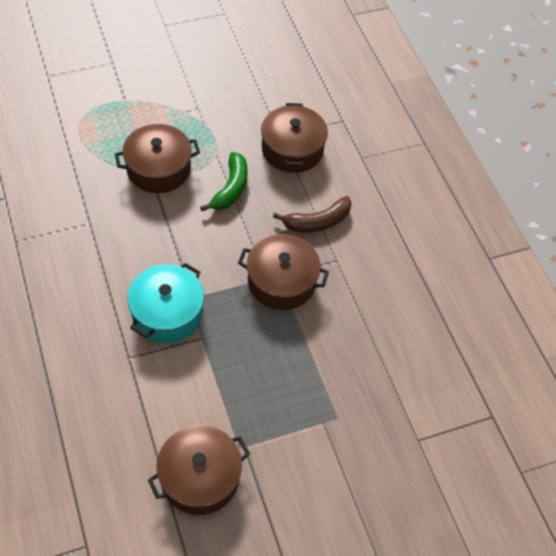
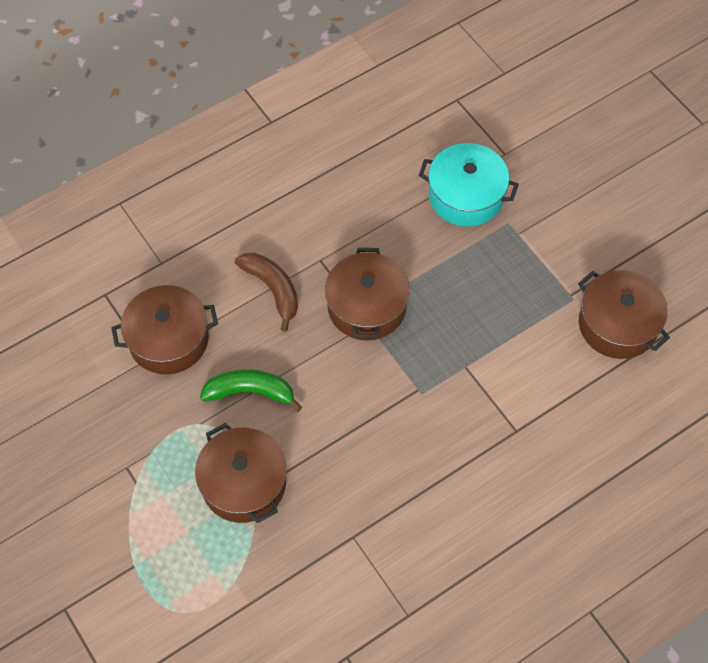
camera: 100 degrees left, 5 degrees up
(167, 313) = (447, 409): turquoise pot -> turquoise pot (466, 196)

